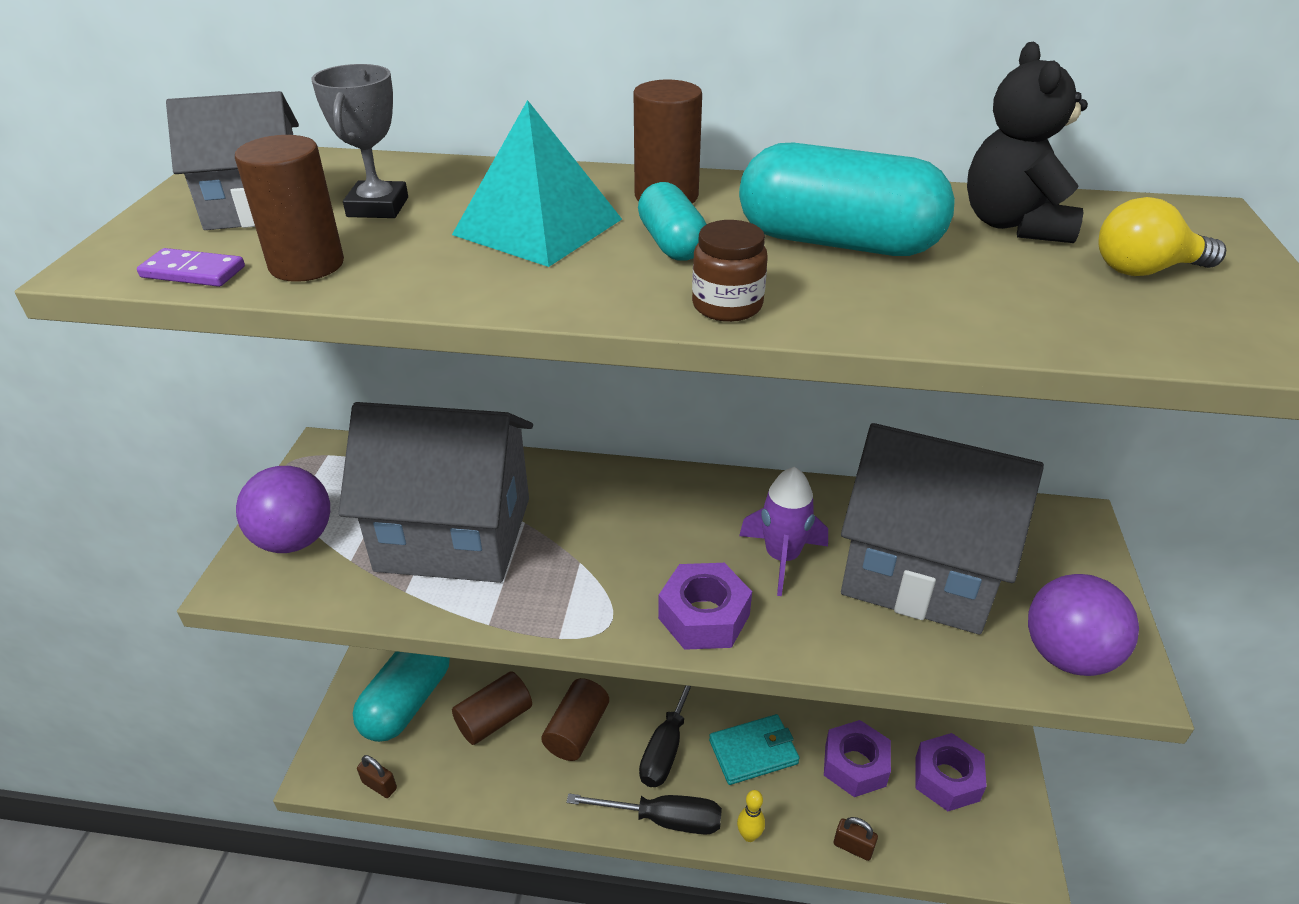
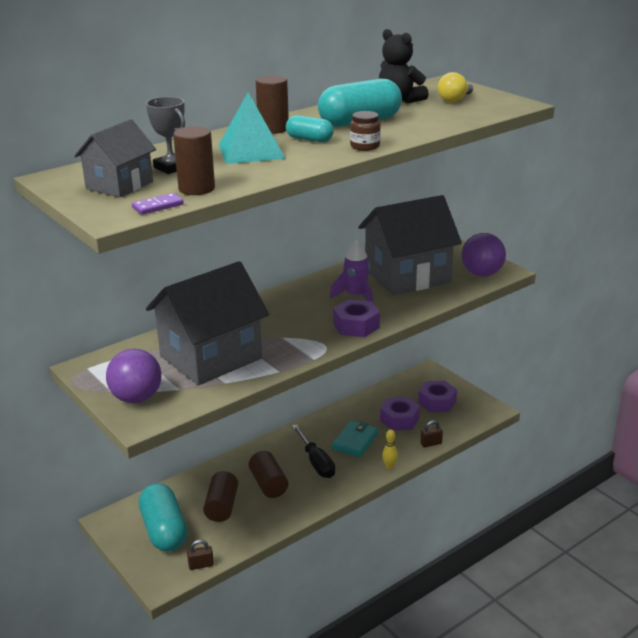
camera: 45 degrees left, 10 degrees down
(663, 819) = (349, 485): black screwdriver -> none

